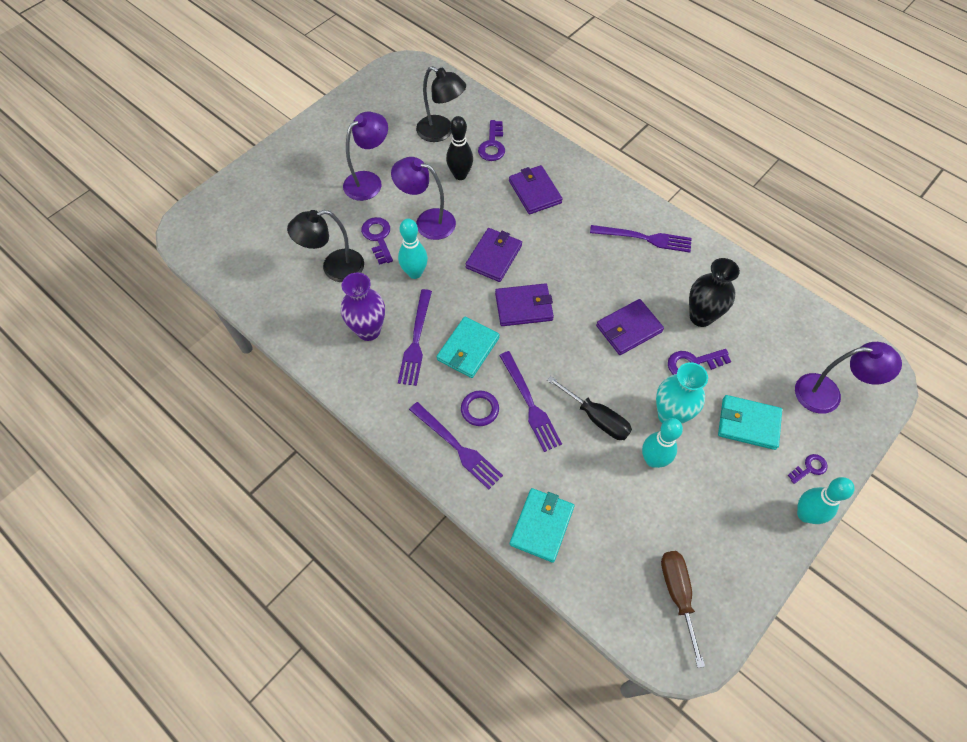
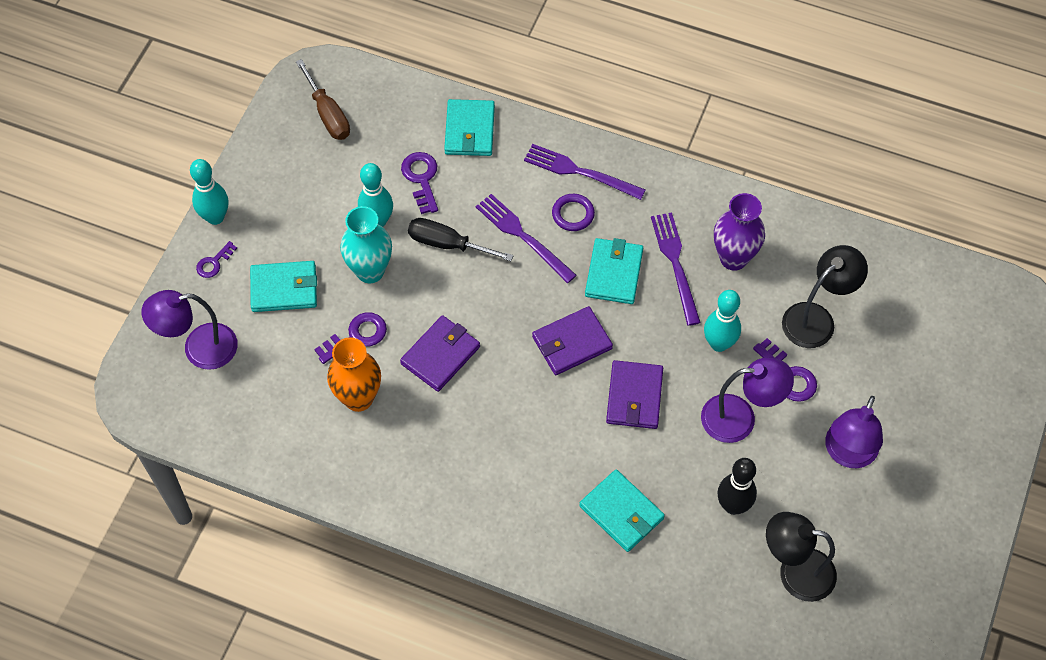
camera: 160 degrees right, 0 degrees up
(492, 145) = (712, 574): purple key -> purple key (421, 179)
(535, 192) = (621, 512): purple wallet -> turquoise wallet
(644, 238) = (454, 487): purple fork -> none
(701, 317) = (358, 398): black vase -> orange vase

